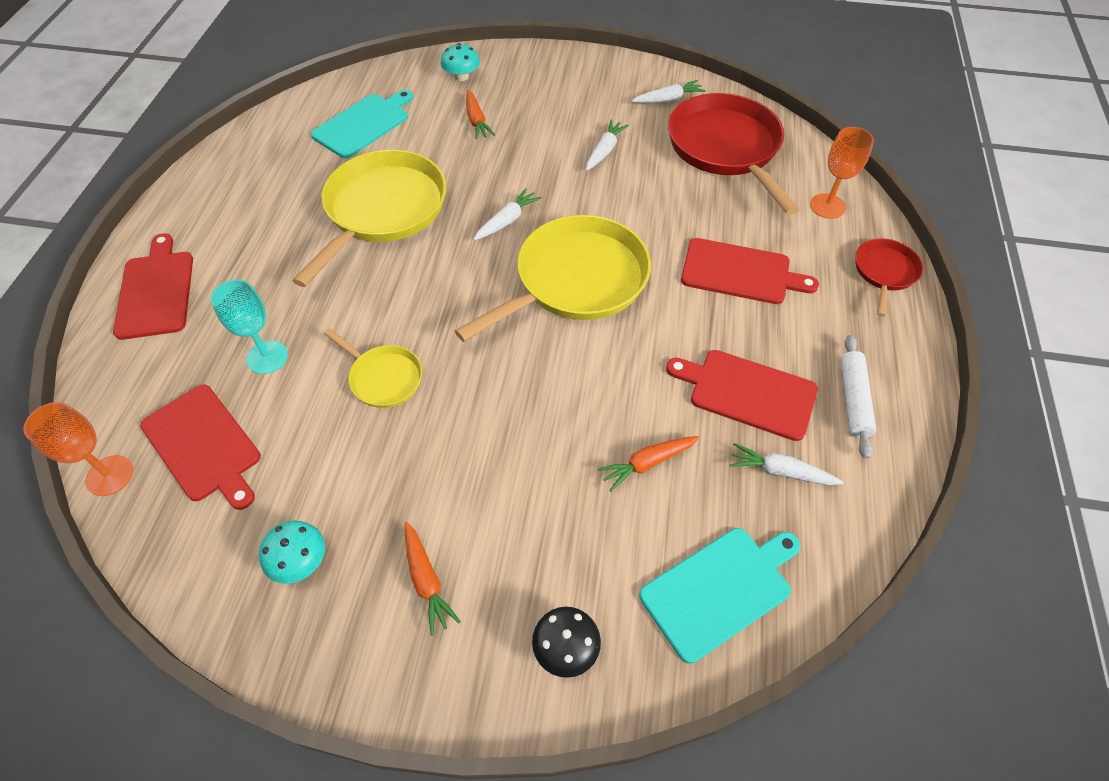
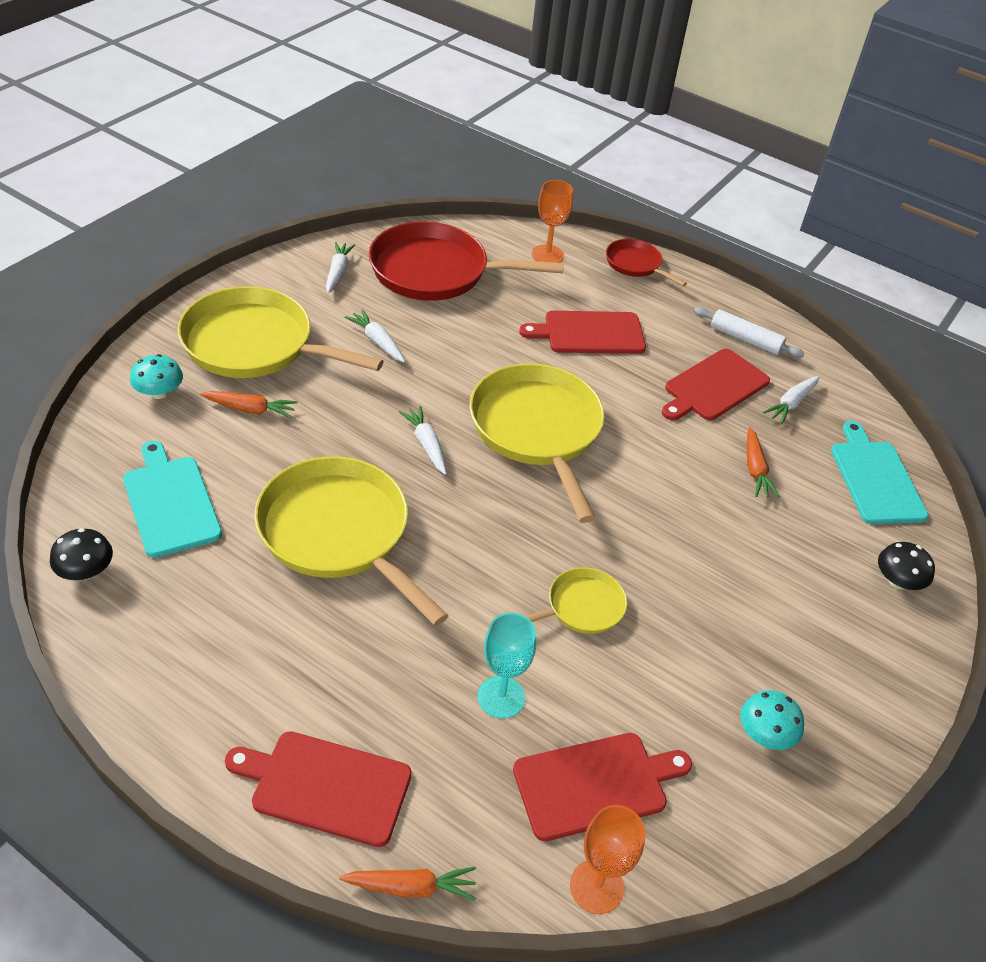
camera: 70 degrees left, 10 degrees down
(286, 117) = (85, 571): none -> black mushroom
(426, 580) = (815, 647): orange carrot -> orange carrot (411, 887)
(546, 95) = (255, 344): none -> yellow pan
(740, 272) = (589, 333): red cutting board -> red cutting board turned 135 degrees counterclockwise

